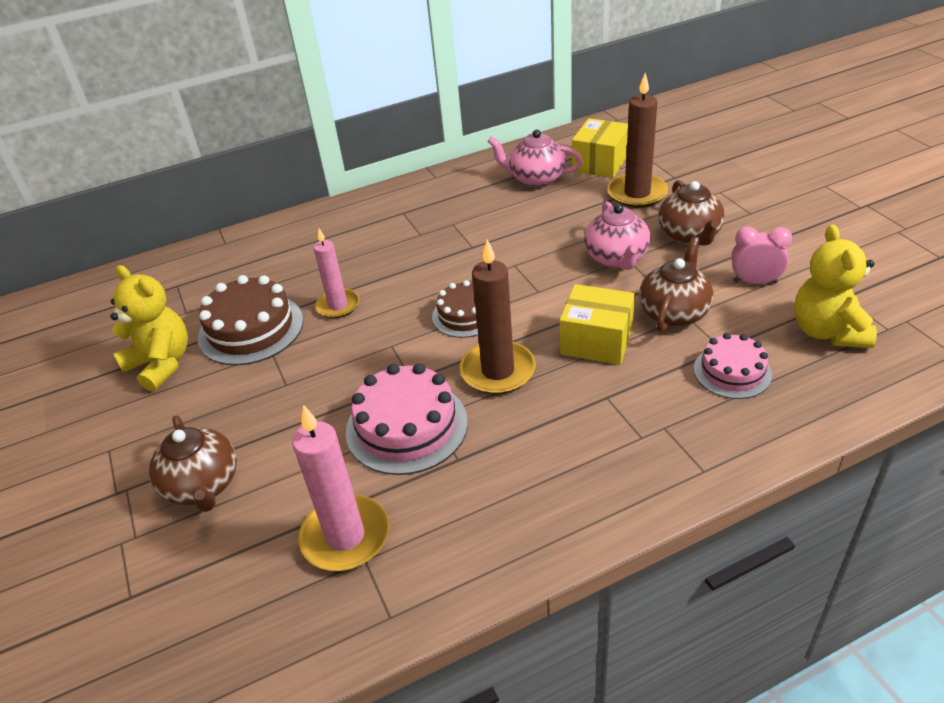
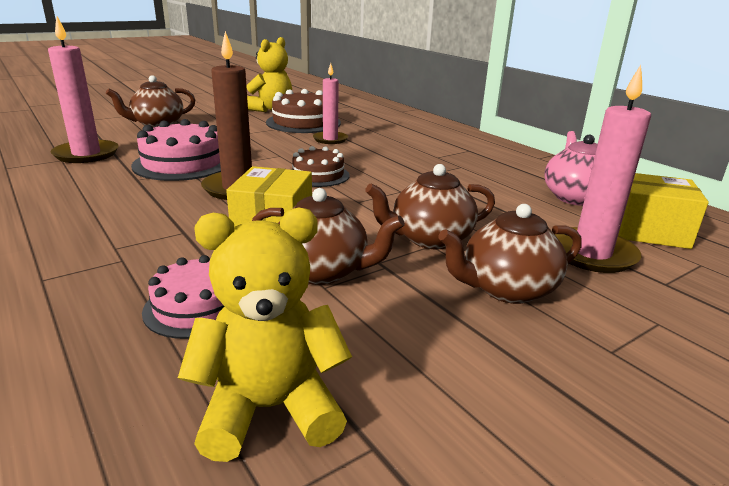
camera: 75 degrees right, 15 degrees down
(616, 258) = (430, 239): pink teapot -> brown teapot
(637, 193) = (591, 254): brown candle -> pink candle
(754, 282) = (402, 340): pink clock -> none

